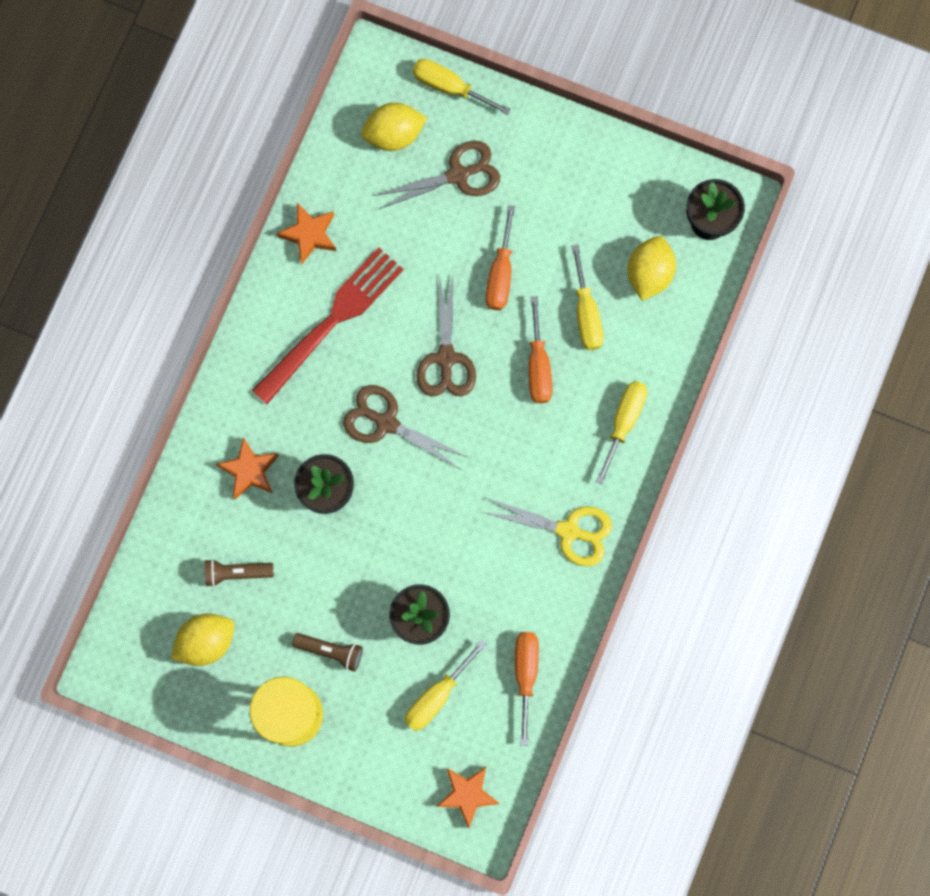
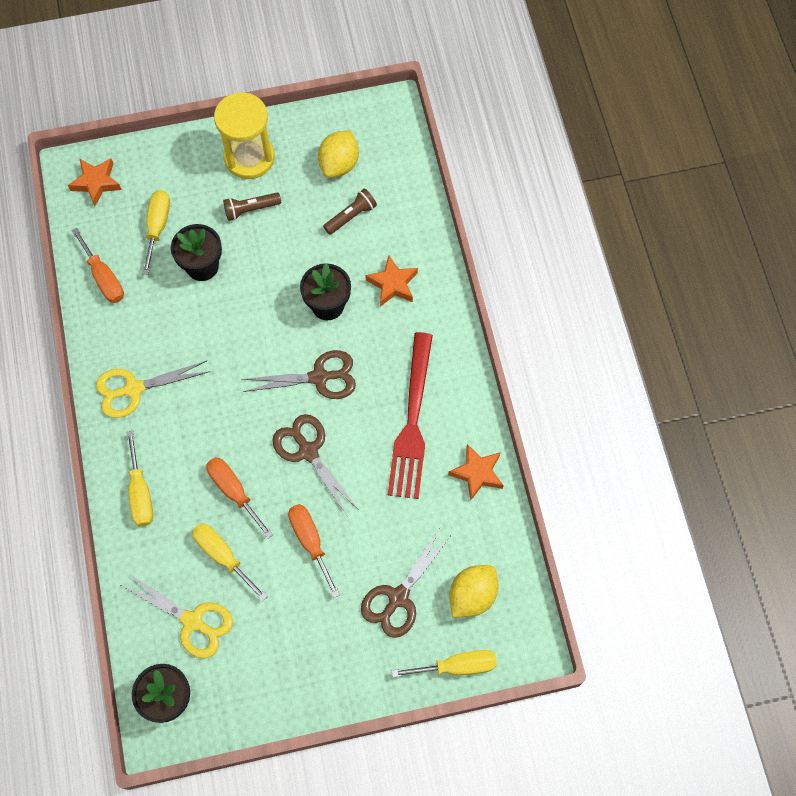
camera: 145 degrees right, 10 degrees down
(649, 274) = (192, 621): yellow lemon -> yellow scissors

